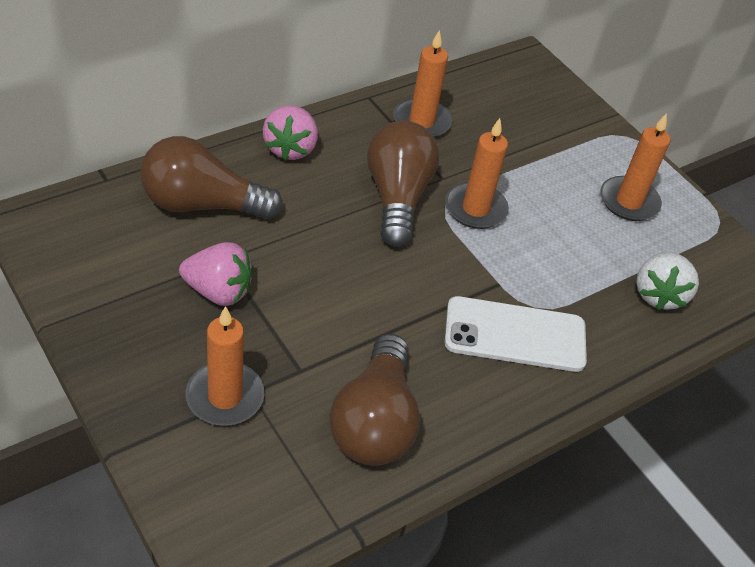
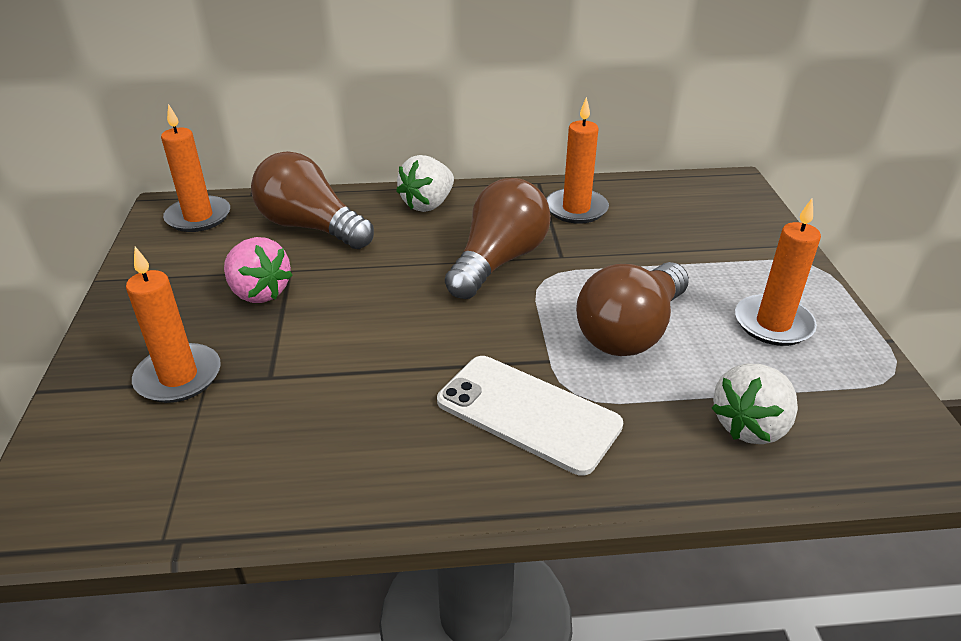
camera: 35 degrees right, 10 degrees down
(290, 148) = (428, 204): pink strawberry -> white strawberry
(374, 421) = (297, 446): brown light bulb -> brown light bulb (631, 331)
(475, 209) = (576, 288): orange candle -> orange candle (198, 217)

